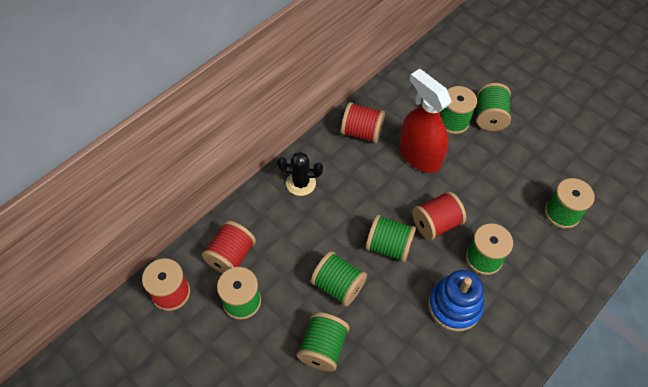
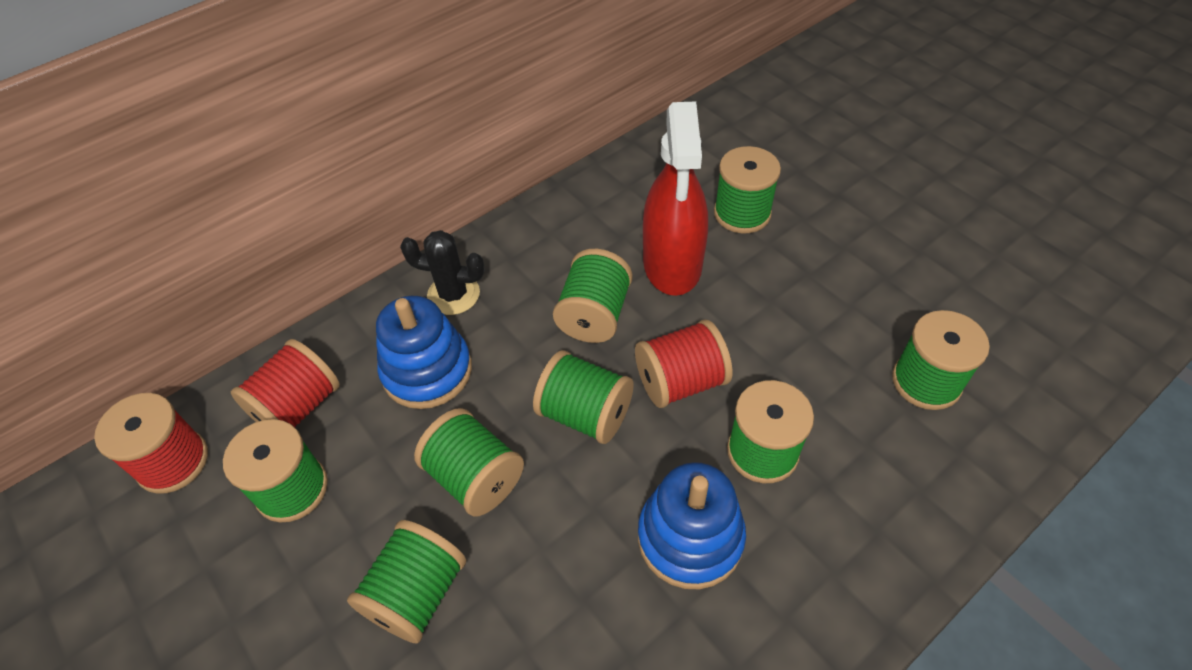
camera: 10 degrees right, 5 degrees down
(297, 229) = (427, 371): none -> blue stacking toy
(362, 132) = (578, 221): red spool -> none
(419, 155) = (672, 264): red spray bottle -> red spray bottle turned 150 degrees counterclockwise
(489, 117) = (808, 210): green spool -> green spool (594, 315)

